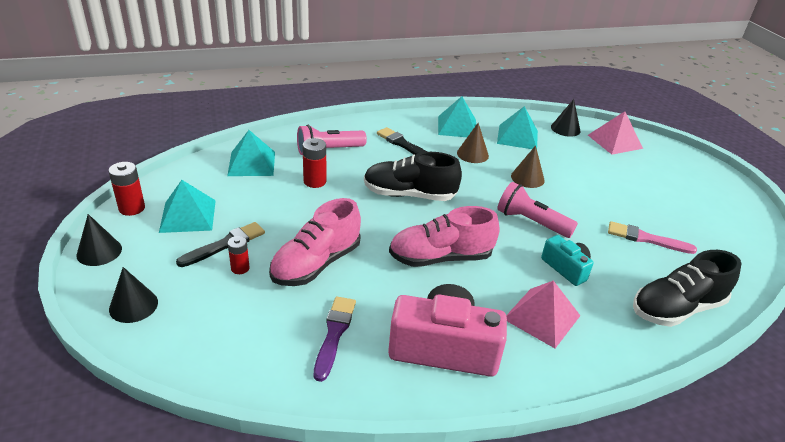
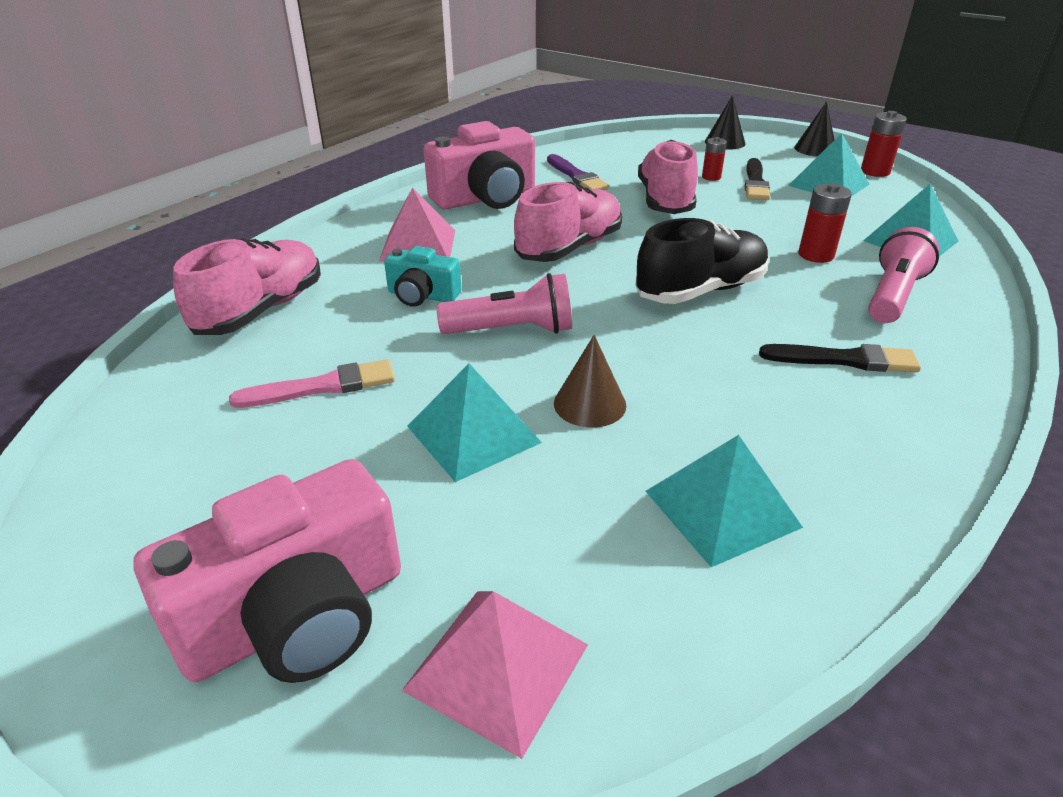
camera: 145 degrees right, 0 degrees up
(457, 126) = (854, 460): turquoise pyramid -> turquoise pyramid (473, 434)
(472, 154) = (730, 403): brown cone -> none
(565, 129) = (660, 631): black cone -> none
(670, 172) = (297, 616): none -> pink camera
(676, 308) = (261, 310): black shoe -> pink shoe

